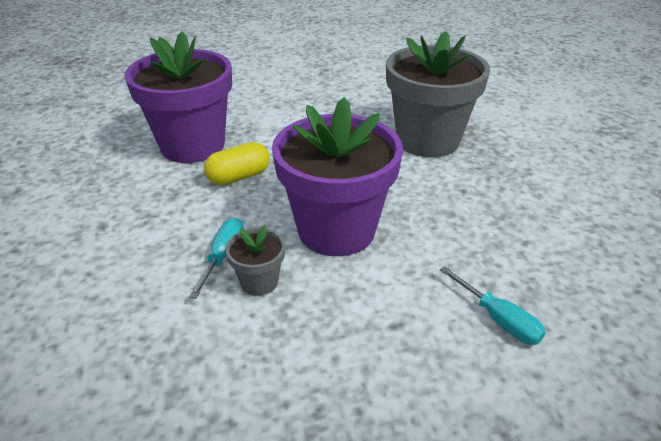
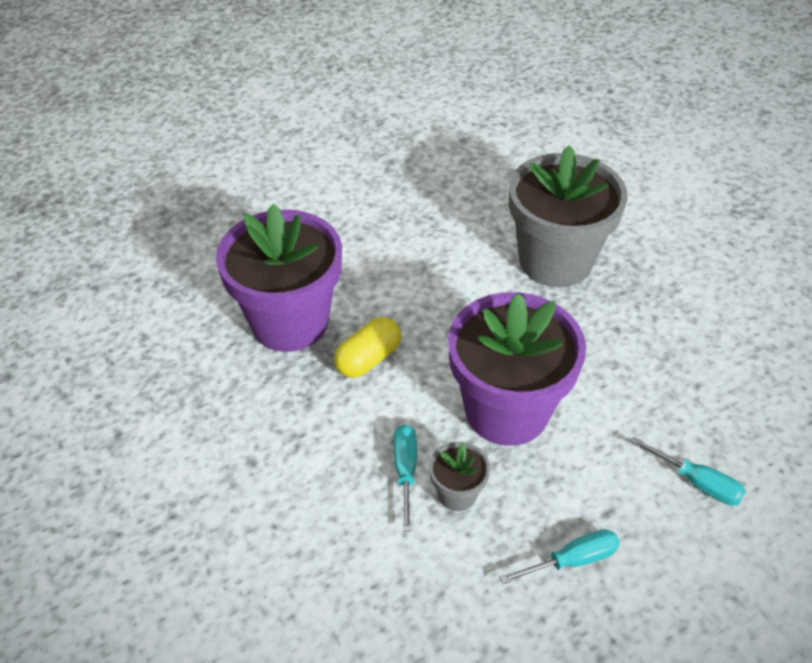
camera: 15 degrees left, 10 degrees up
(342, 359) = (573, 560): none -> turquoise screwdriver

